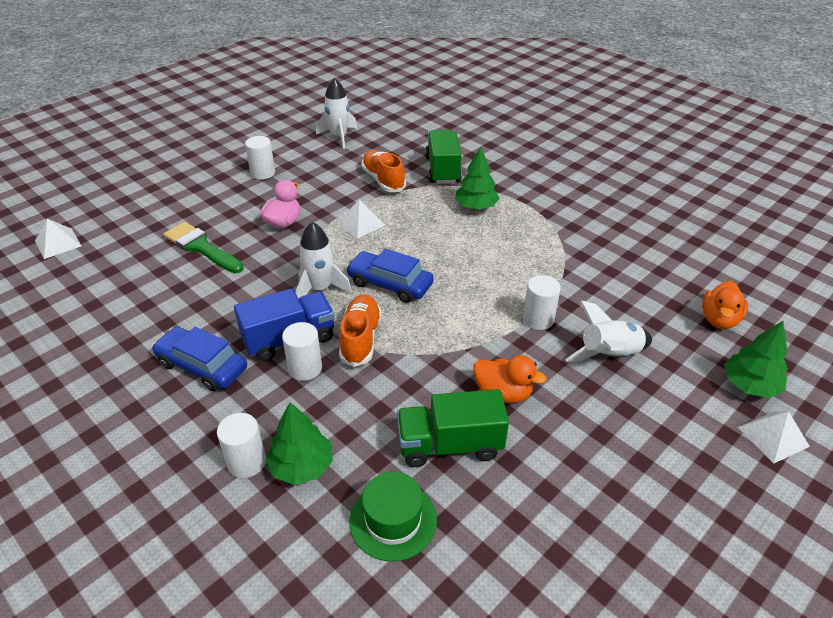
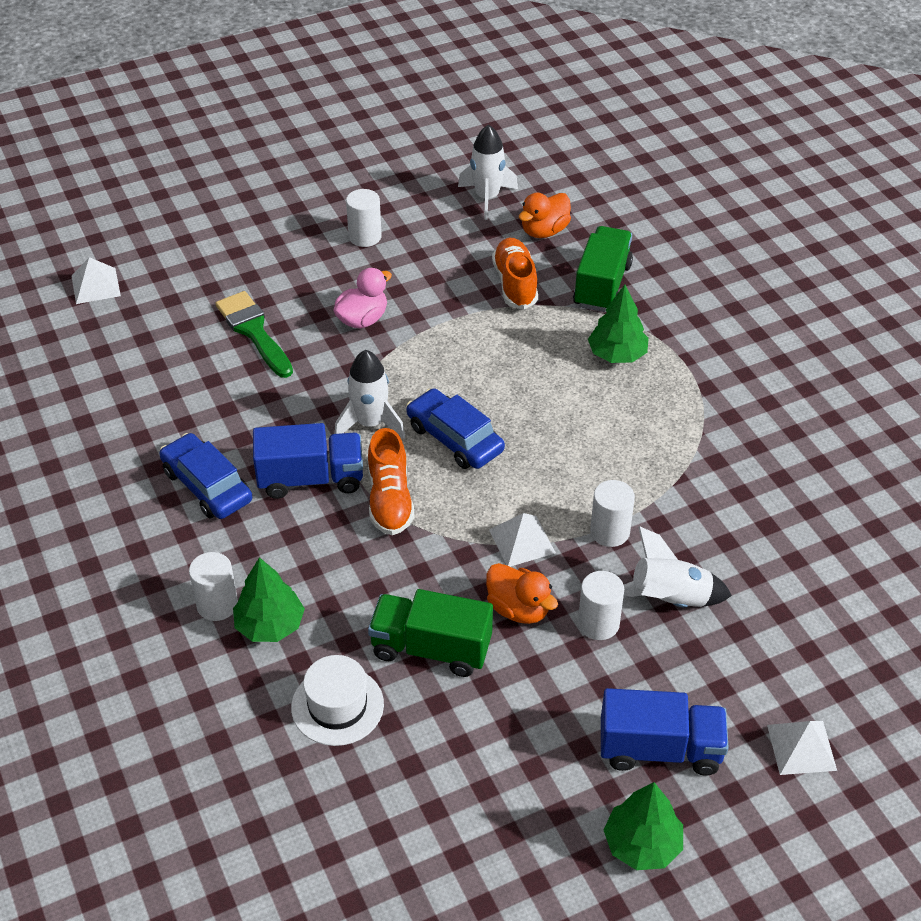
camera: 20 degrees right, 5 degrees up
(305, 368) = (314, 518): white cylinder -> white cylinder (598, 623)
(360, 224) = (456, 344): white pyramid -> white pyramid (522, 541)
(360, 338) = (390, 499): orange shoe -> orange shoe turned 150 degrees clockwise
(393, 520) = (337, 706): green hat -> white hat
(675, 472) = (660, 749): none -> blue truck
(719, 319) = (839, 594): orange duck -> orange duck (544, 231)
(749, 385) = (817, 683): green tree -> green tree (642, 844)

